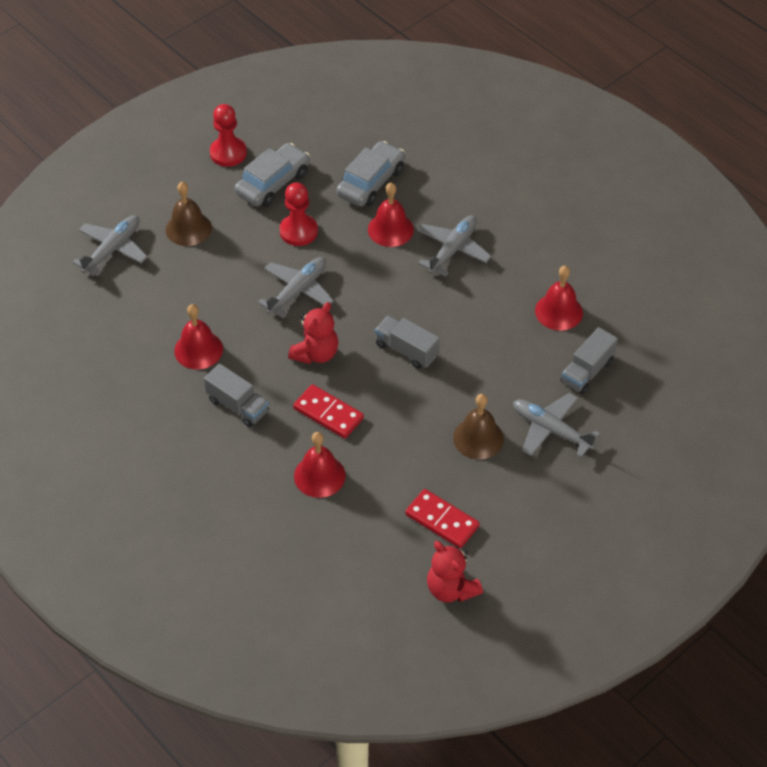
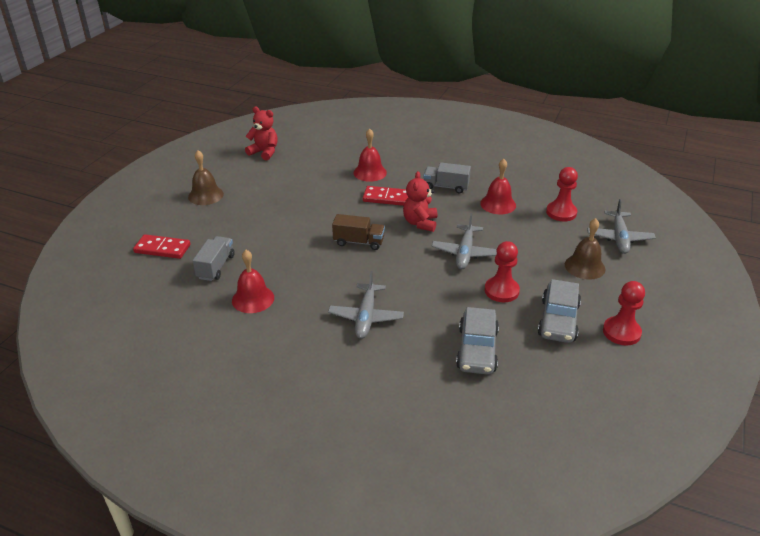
camera: 155 degrees right, 15 degrees down
(137, 308) = (561, 212): none -> red pawn
(390, 229) = (429, 316): red bell -> none
(406, 350) = (359, 242): grey truck -> brown truck
(442, 520) = (284, 173): red domino -> red domino (162, 249)
(478, 438) = (281, 212): brown bell -> brown bell (205, 195)
(551, 430) = (232, 228): grey plane -> none

